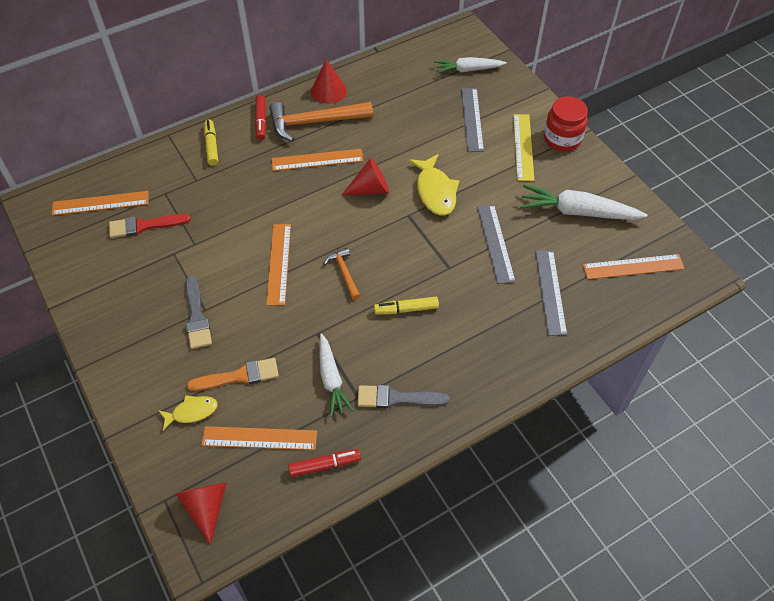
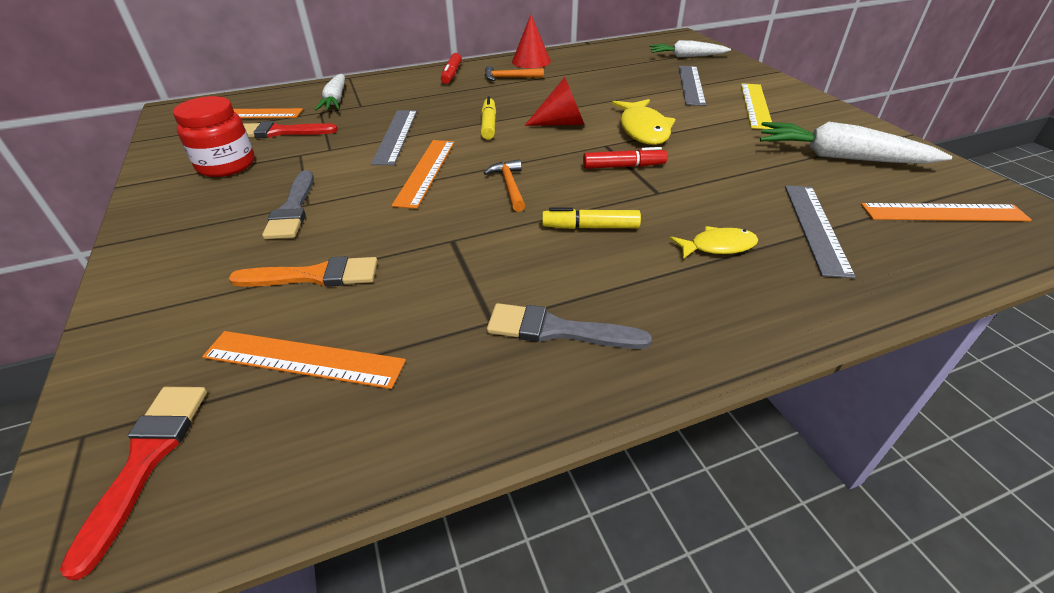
camera: 10 degrees right, 15 degrees down
(192, 412) = (217, 311): yellow fish -> yellow fish (718, 246)
(206, 507) = (146, 459): red cone -> red brush
(211, 146) = (390, 86): yellow marker -> yellow marker (488, 124)
(314, 122) = (509, 78): orange hammer -> orange hammer, size x0.52
(317, 160) = (504, 100): orange ruler -> none
(325, 465) = (400, 416): red marker -> red marker (623, 166)
(331, 379) = (455, 294): white carrot -> white carrot (335, 100)
(495, 243) = (725, 175): grey ruler -> grey ruler (395, 136)
(562, 139) = (805, 103): red jar -> red jar (226, 165)

